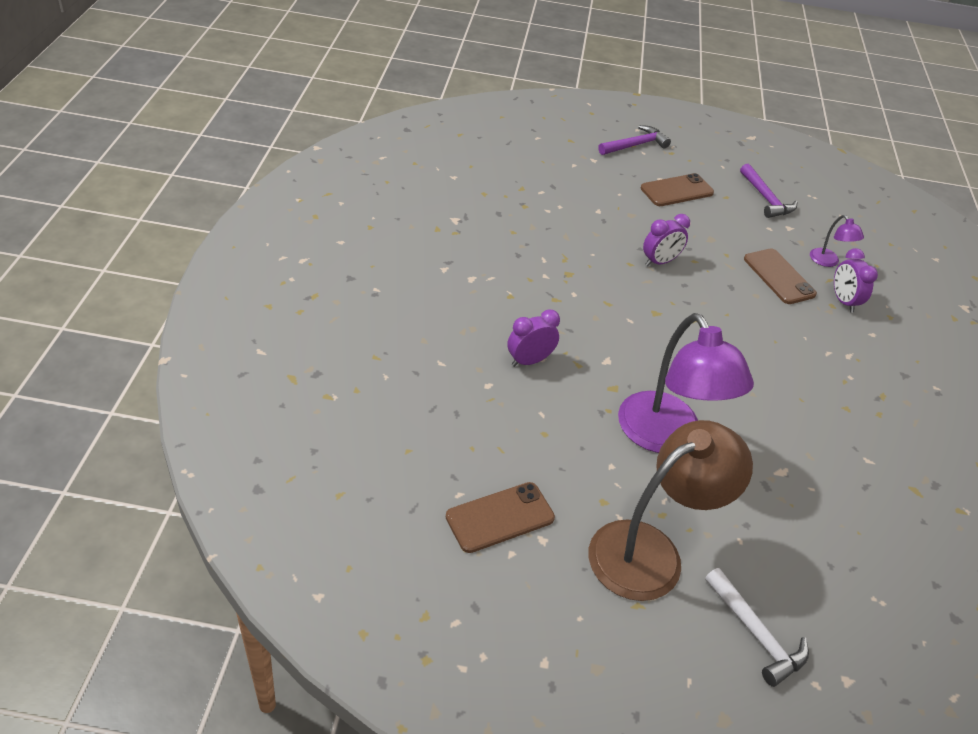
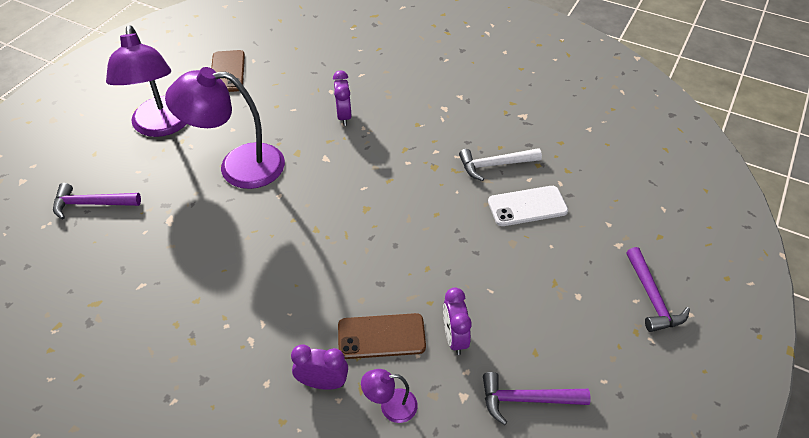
camera: 115 degrees right, 5 degrees up
(583, 209) = (527, 206): none -> white phone
(650, 551) = (162, 126): brown lamp -> purple lamp
(660, 262) = (433, 238): purple clock -> purple clock (454, 337)
(677, 191) = (552, 303): brown phone -> none
(756, 634) = (79, 152): white hammer -> white hammer (494, 165)
(818, 565) = (91, 204): none -> purple hammer

